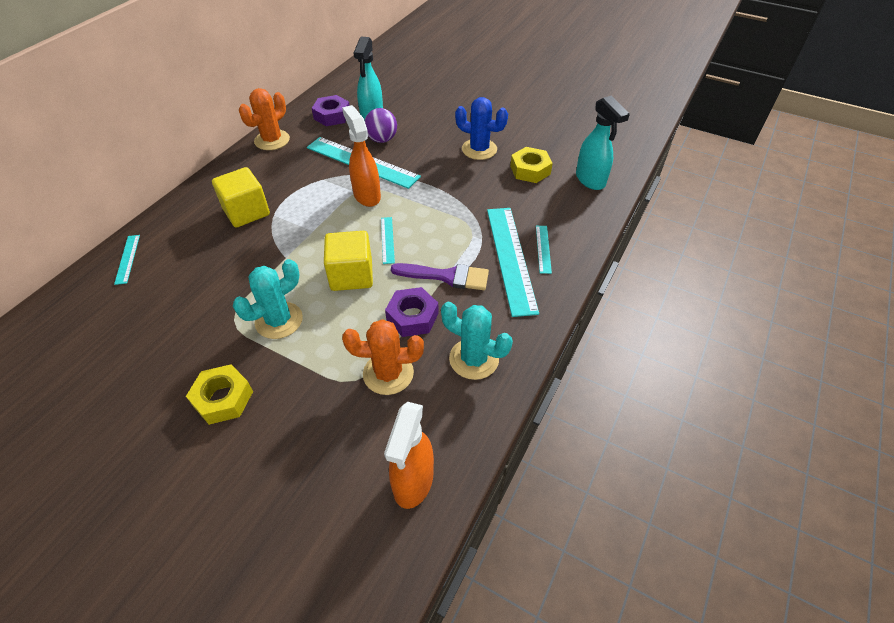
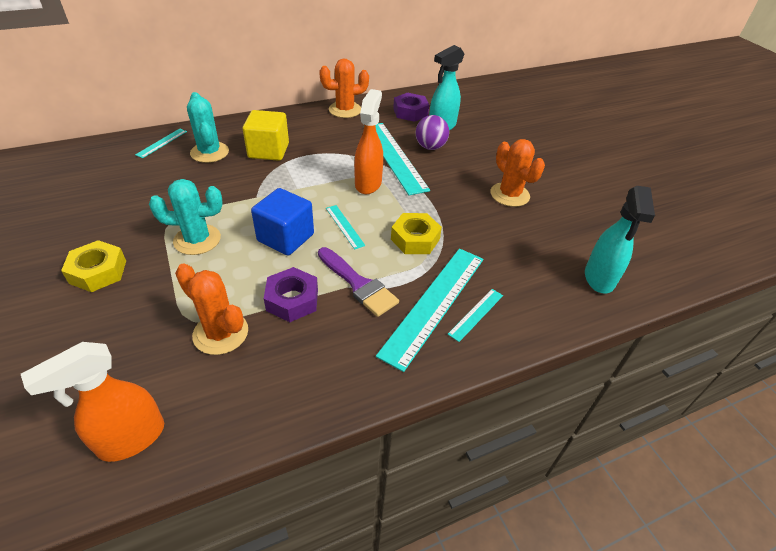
camera: 35 degrees right, 5 degrees down
(351, 275) = (285, 237): yellow cube -> blue cube
(387, 240) = (345, 226): turquoise ruler -> turquoise ruler turned 60 degrees counterclockwise
(474, 359) = (300, 371): turquoise cactus -> turquoise cactus (209, 152)
(479, 149) = (509, 195): blue cactus -> orange cactus
(530, 170) = (542, 236): yellow nut -> yellow nut (415, 239)

